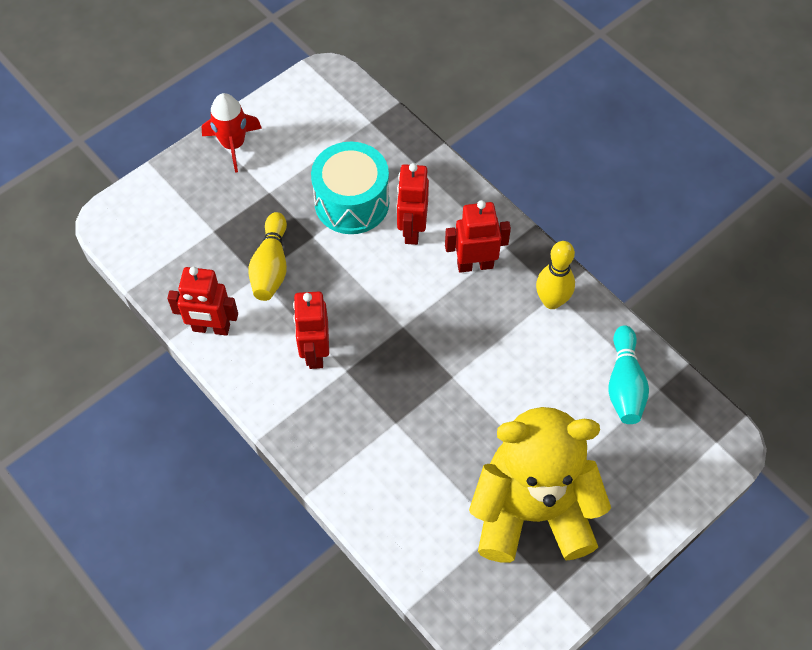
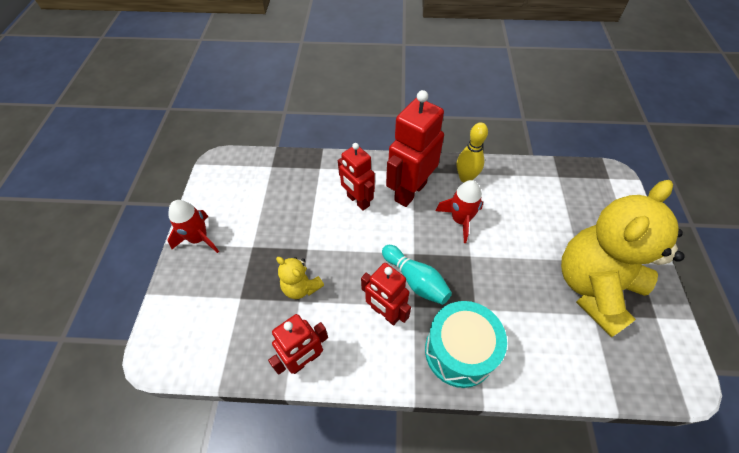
camera: 45 degrees left, 5 degrees down
(271, 266) = (301, 287): yellow bowling pin -> yellow teddy bear
(351, 202) = (308, 213): turquoise drum -> turquoise drum (459, 351)
(475, 264) = (410, 191): red robot -> red robot, size x1.55
(488, 336) = (460, 220): none -> red rocket
(624, 384) = (544, 187): turquoise bowling pin -> turquoise bowling pin (415, 280)

